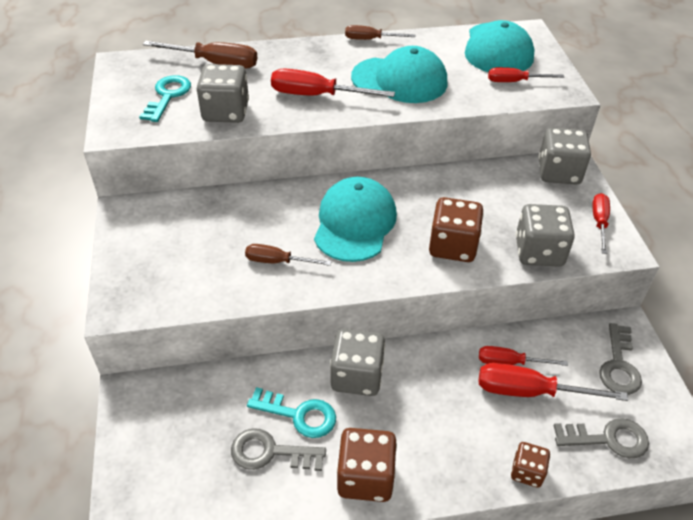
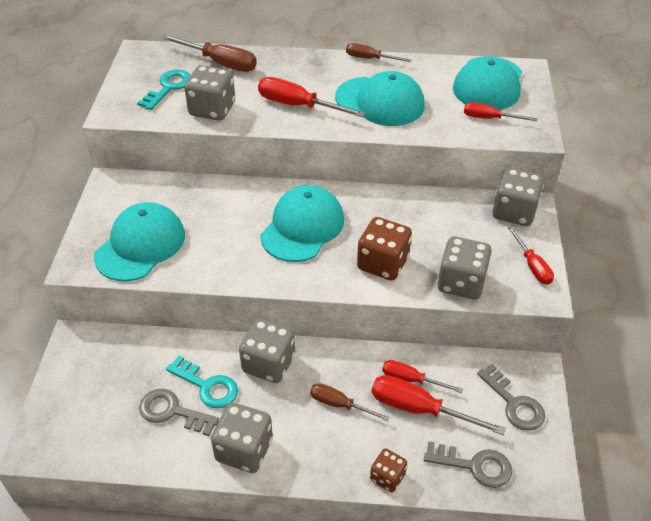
camera: 15 degrees right, 0 degrees up
(184, 273) = (140, 245): none -> turquoise cap
(277, 261) = (222, 249): brown screwdriver -> brown screwdriver (339, 404)
(365, 477) = (244, 450): brown dice -> grey dice
(599, 222) = (532, 266): red screwdriver -> red screwdriver turned 135 degrees clockwise
(619, 365) = (514, 403): grey key -> grey key turned 60 degrees counterclockwise

